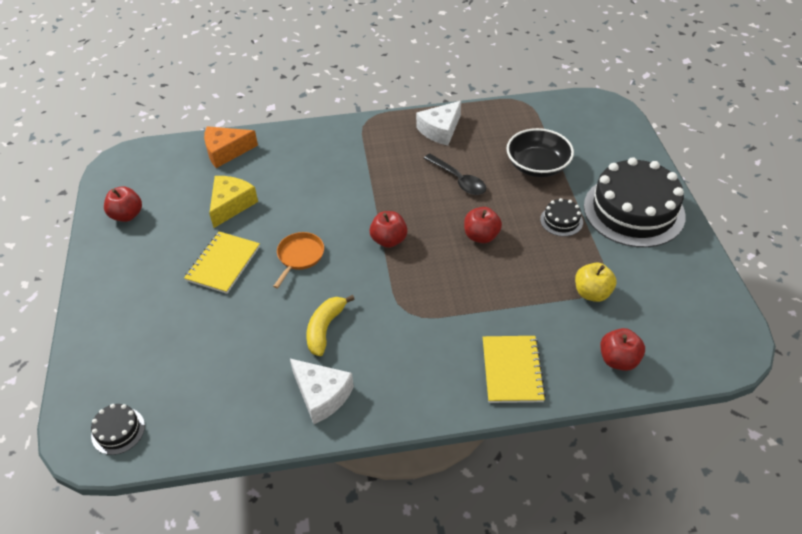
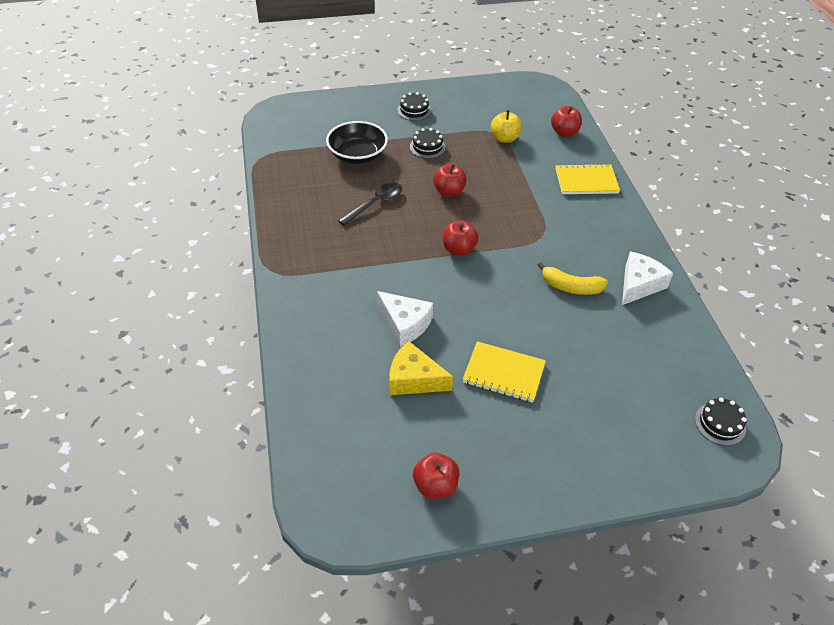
camera: 95 degrees left, 0 degrees up
(226, 151) = (318, 398): orange cheese -> none
(299, 256) = (486, 312): orange pan -> none
(440, 130) = (298, 215): white cheese -> white cheese (405, 324)
(633, 210) = (414, 110): black cake -> black cake, size x0.42

